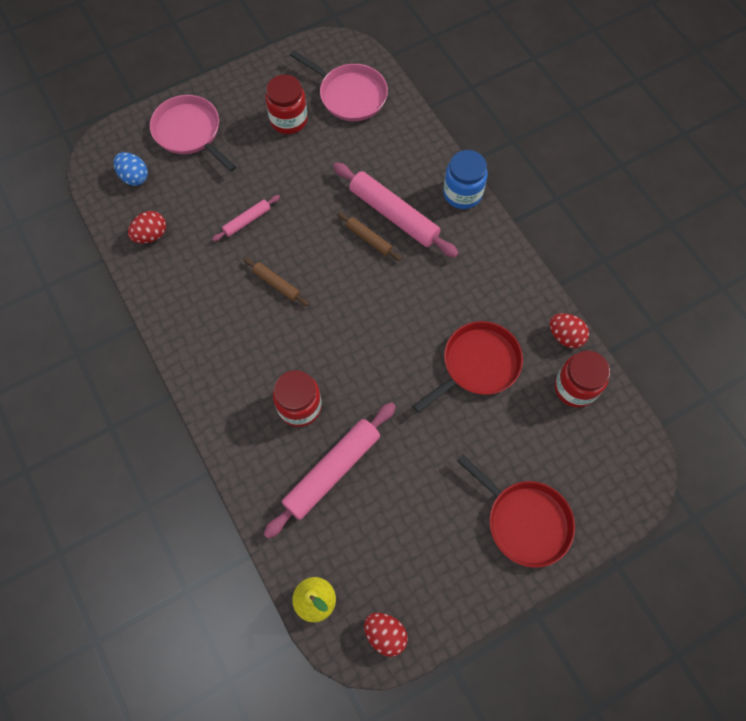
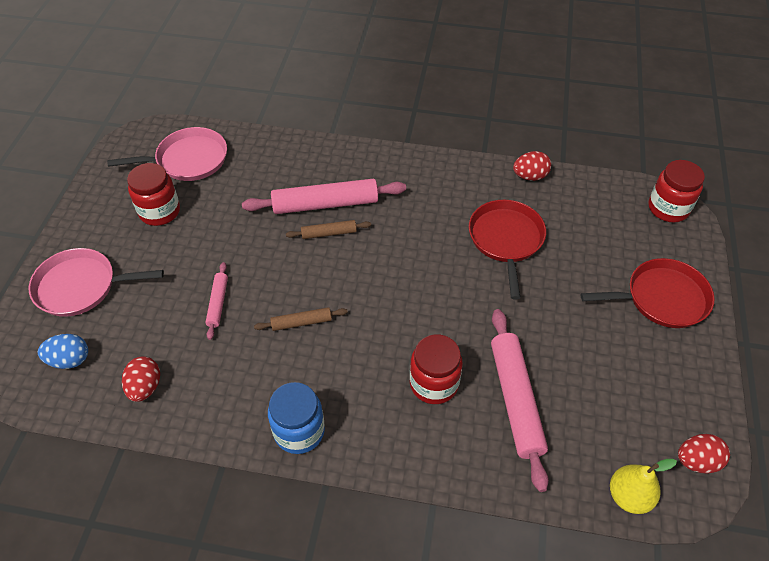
camera: 50 degrees left, 15 degrees down
(462, 193) = (353, 154): blue jar -> blue jar (299, 431)
(575, 387) = (576, 198): red jar -> red jar (668, 208)

